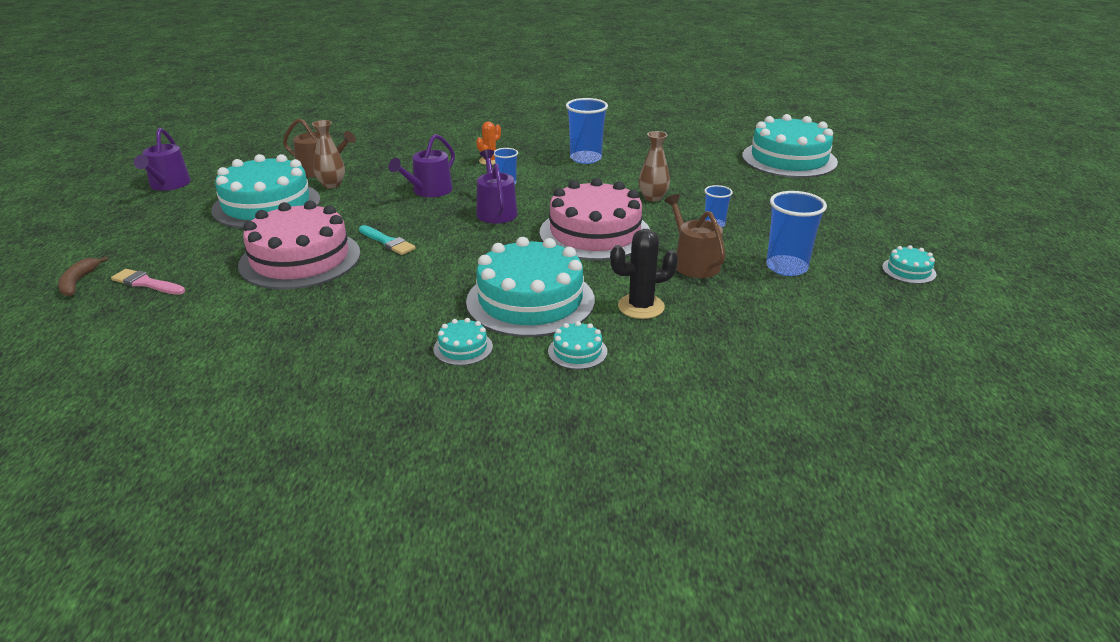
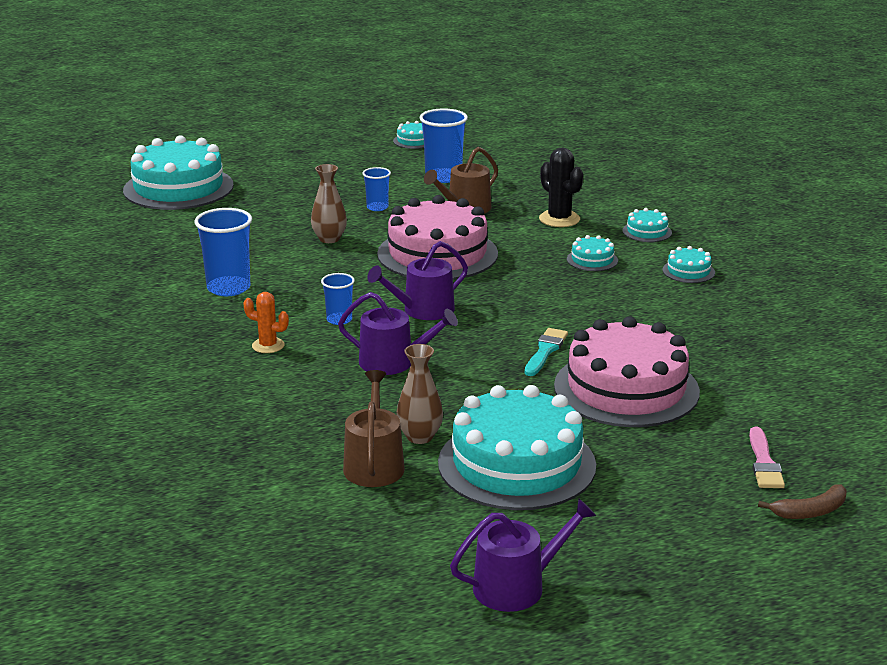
camera: 110 degrees left, 5 degrees down
(530, 301) = (592, 260): turquoise cake -> turquoise cake, size x0.42

